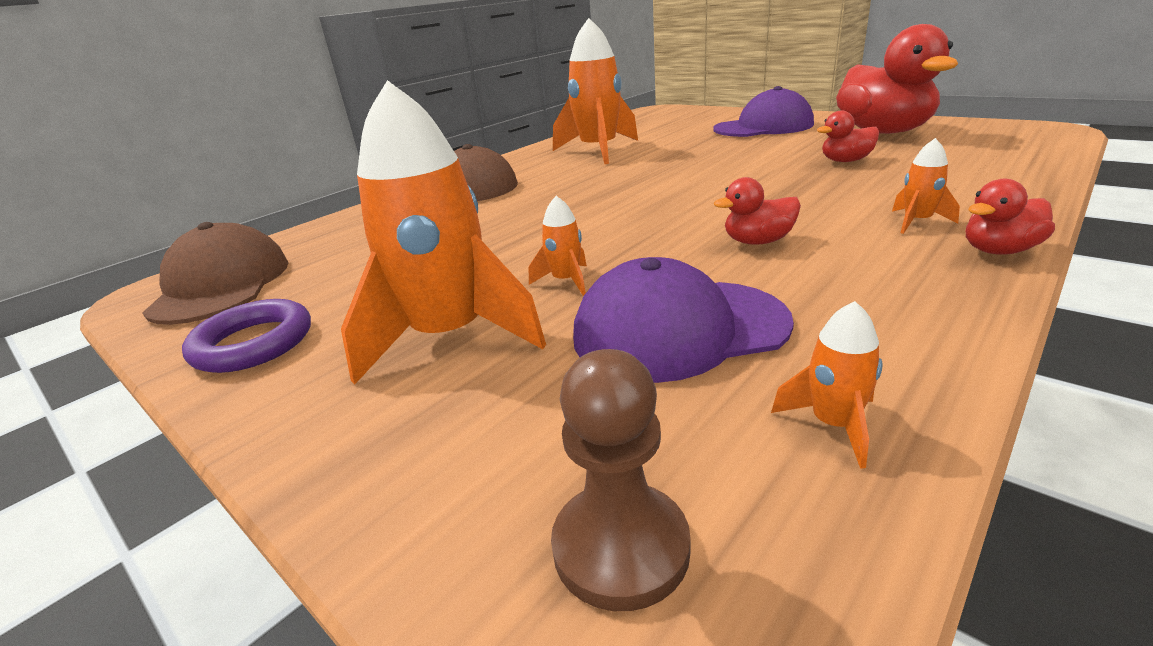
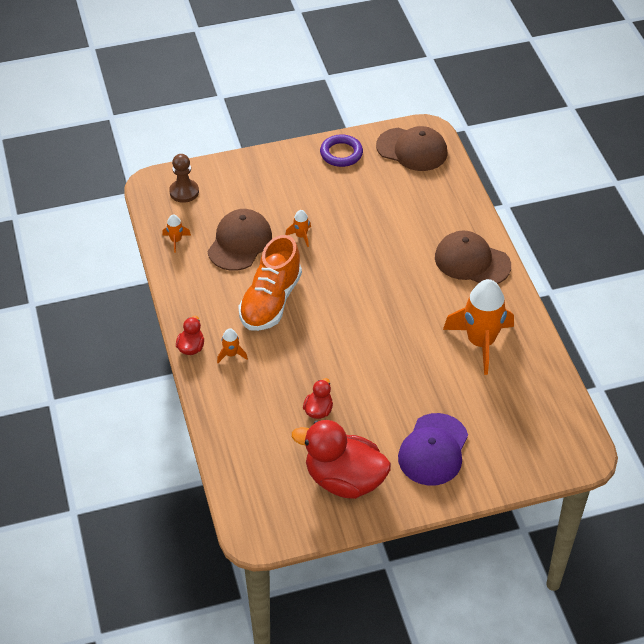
camera: 120 degrees right, 20 degrees up
(450, 336) = (293, 195): orange rocket -> none
(679, 329) = (239, 242): purple cap -> brown cap
(758, 241) = (271, 301): red duck -> orange shoe

